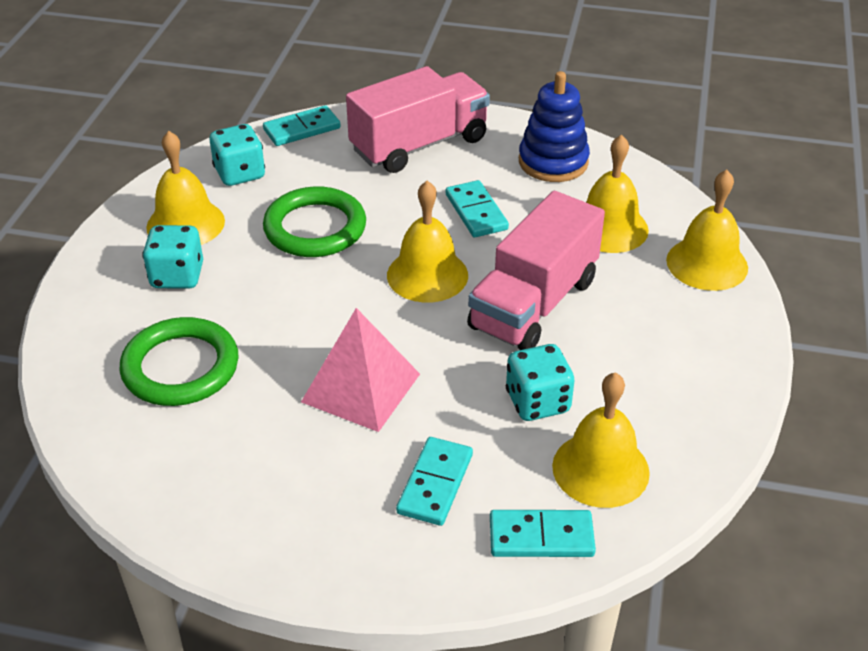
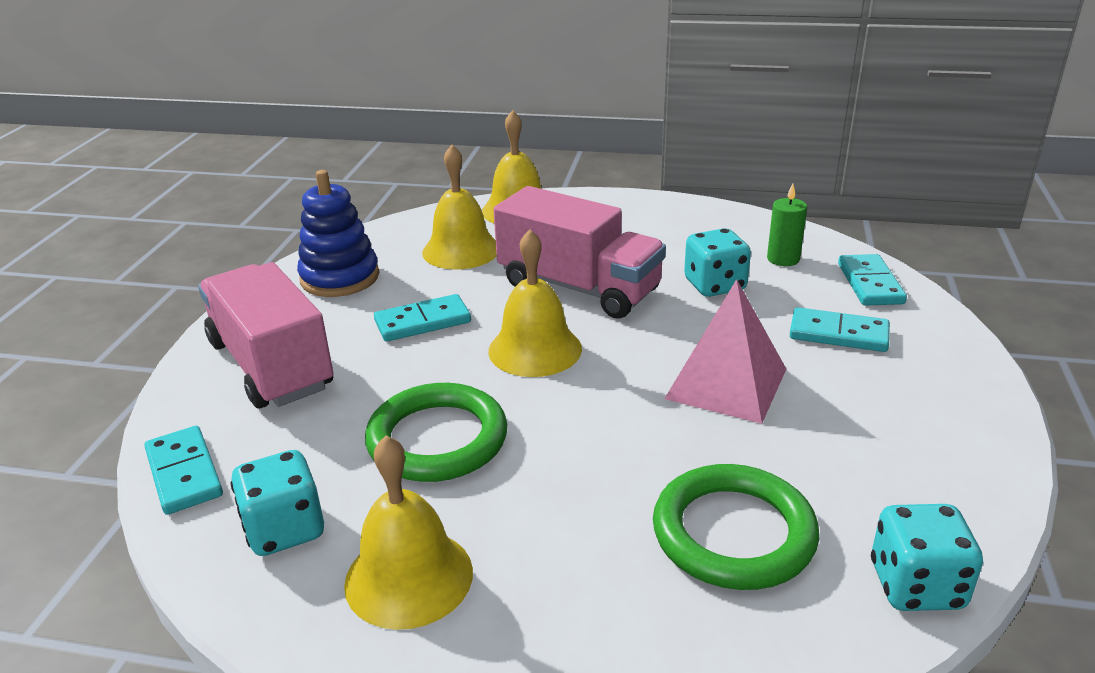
camera: 90 degrees left, 10 degrees down
(177, 276) = (541, 567): turquoise dice -> turquoise dice (916, 586)
(600, 469) = (783, 259): yellow bell -> green candle

